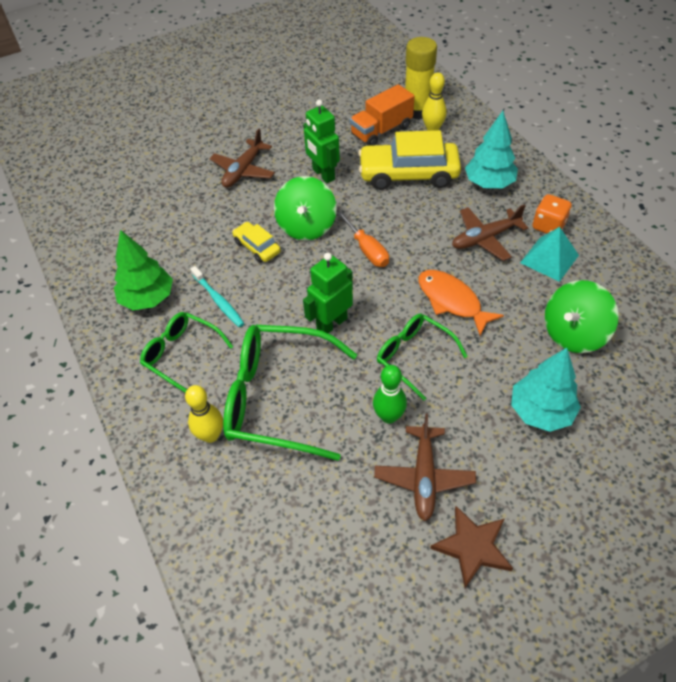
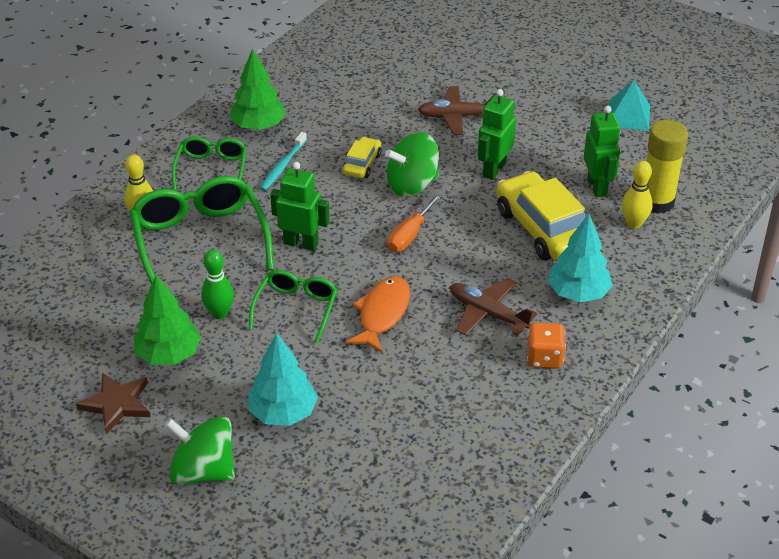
camera: 60 degrees right, 10 degrees down
(381, 131) = (597, 187): orange truck -> green robot
(424, 477) = (169, 354): brown plane -> green tree
(549, 259) = (493, 370): turquoise pyramid -> turquoise pyramid (628, 115)
(573, 333) = (397, 414): green spinning top -> green spinning top (203, 471)

